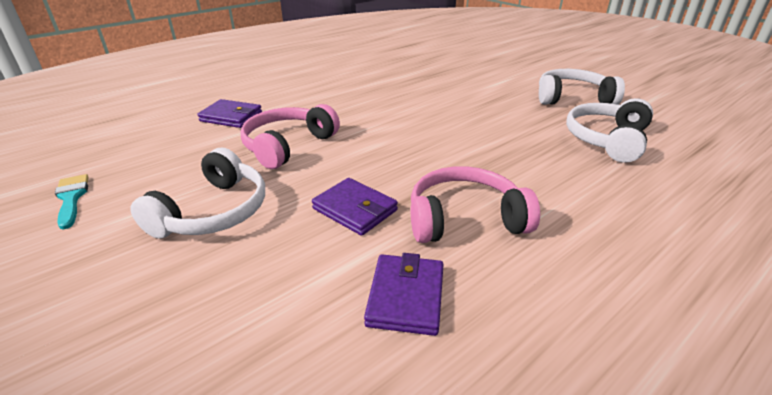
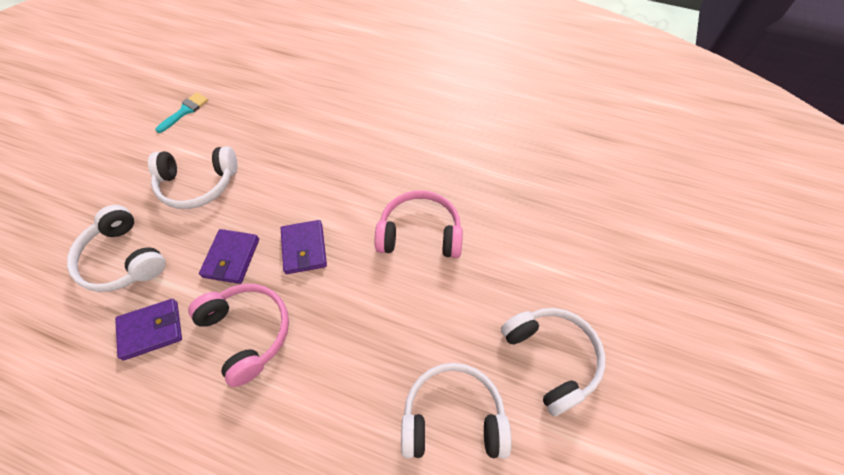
camera: 60 degrees right, 25 degrees up
(231, 117) = (325, 109): purple wallet -> purple wallet (304, 248)
(256, 305) = (123, 259): none -> white headphones
(288, 145) = (299, 170): pink headphones -> pink headphones (420, 233)

